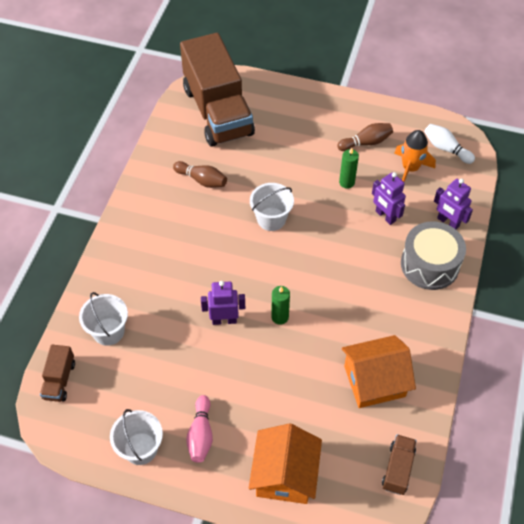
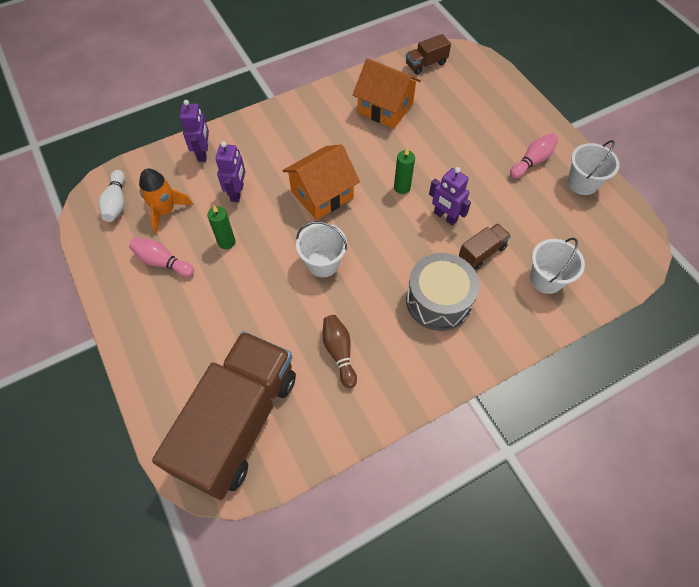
camera: 135 degrees left, 5 degrees up
(59, 380) = (615, 272): brown truck -> brown truck (482, 252)
(285, 475) = (497, 106): orange house -> orange house (322, 194)
(366, 142) = (163, 262): brown bowling pin -> pink bowling pin
(429, 265) = (257, 139): grey drum -> grey drum (438, 301)

